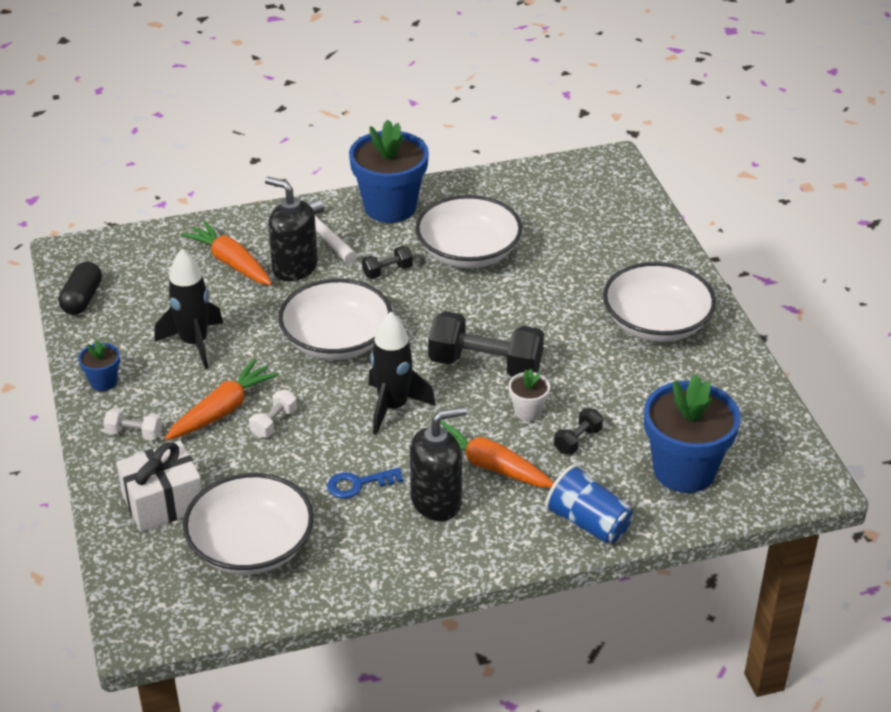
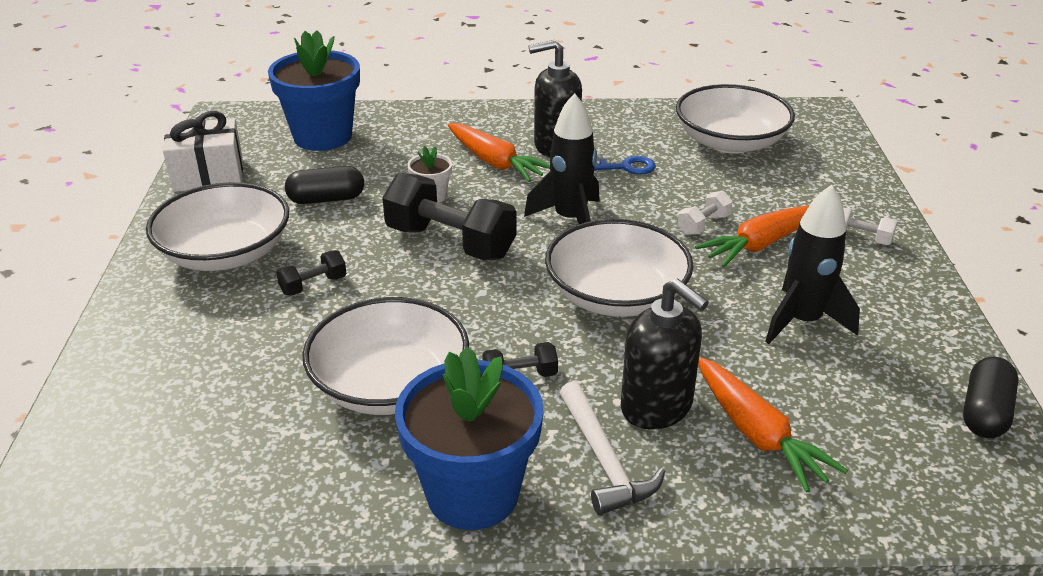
camera: 165 degrees left, 5 degrees down
(103, 381) = (913, 295): blue flower pot -> none
(163, 502) = (816, 180): white gift -> white gift (208, 174)
(577, 440) = (400, 168): black dumbbell -> black dumbbell (313, 285)
(588, 523) = (433, 118): blue cup -> none
(619, 390) = (326, 199): none -> black capsule

